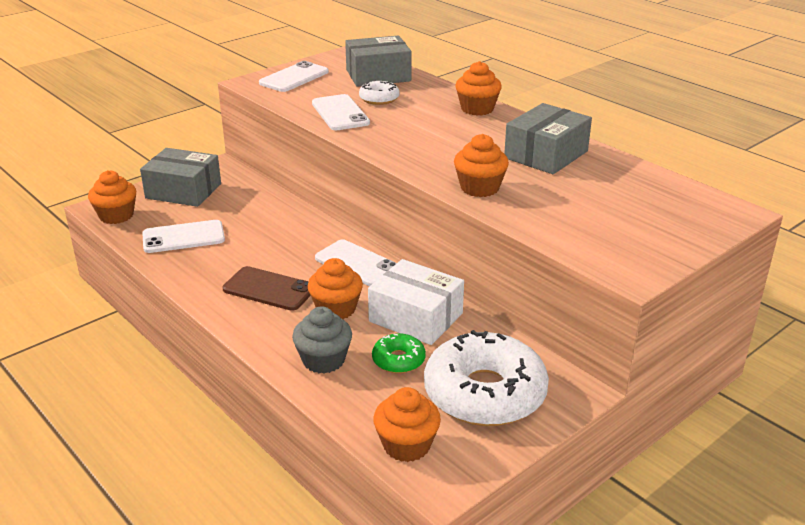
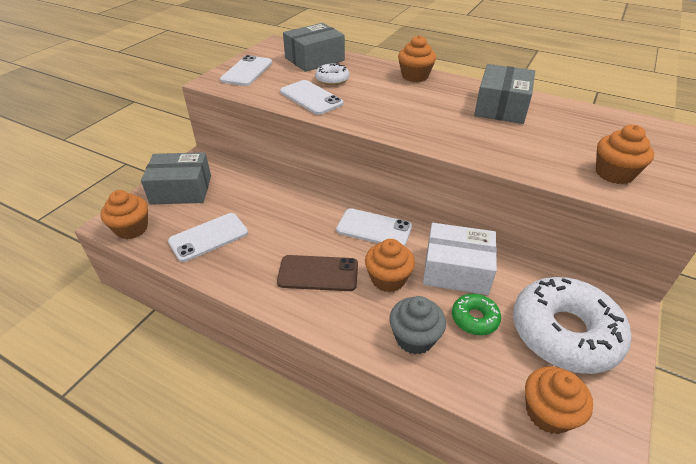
camera: 20 degrees left, 10 degrees up
(479, 188) = (481, 148): orange cupcake -> orange cupcake (614, 173)

